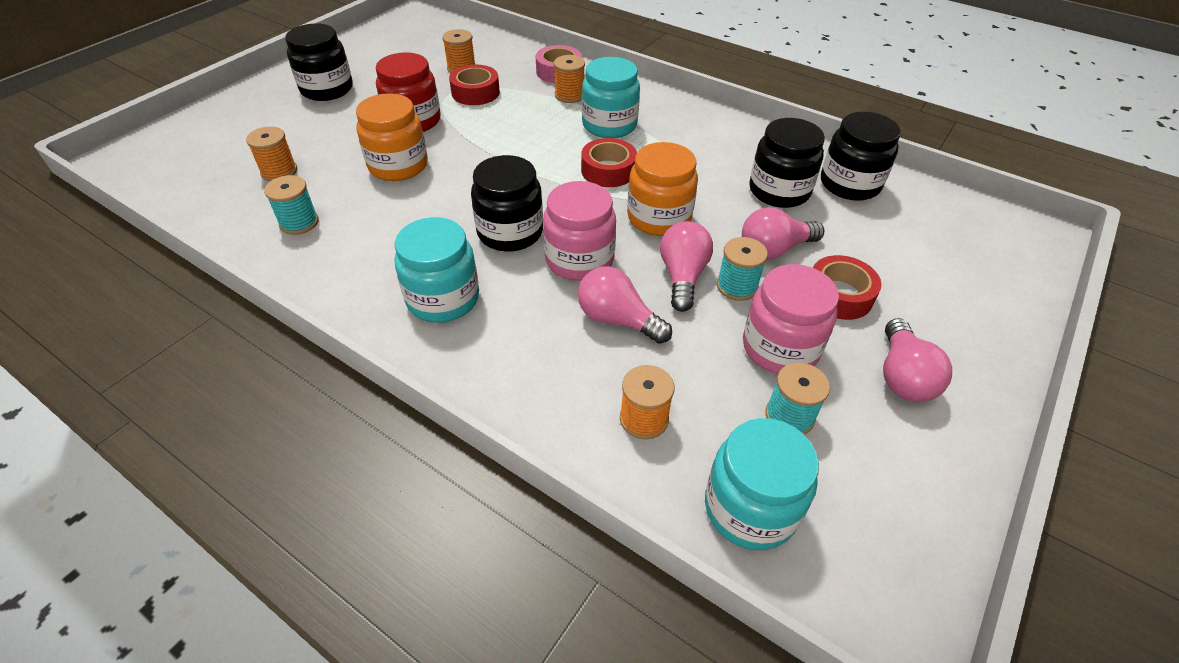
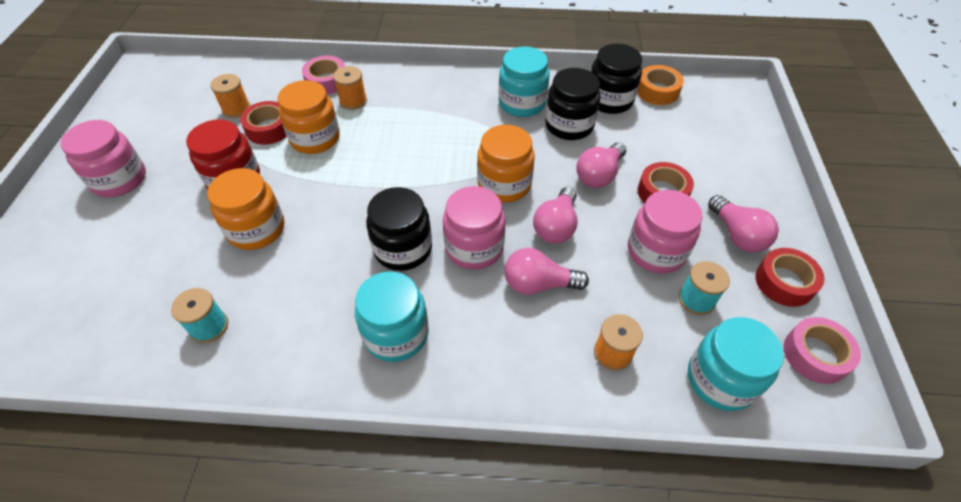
camera: 30 degrees left, 5 degrees up
(279, 171) = (144, 285): orange spool -> none
(327, 89) = (119, 179): black jar -> pink jar
(508, 114) = (315, 138): none -> orange jar
(608, 170) = (437, 159): red tape -> red tape (784, 282)
(609, 125) = (406, 117): turquoise jar -> turquoise jar (522, 103)
(682, 276) = (556, 226): pink light bulb -> pink light bulb turned 135 degrees counterclockwise
(737, 286) = (596, 217): turquoise spool -> none
(903, 548) = (815, 355): none -> pink tape
(920, 195) = (657, 91): none -> orange tape

